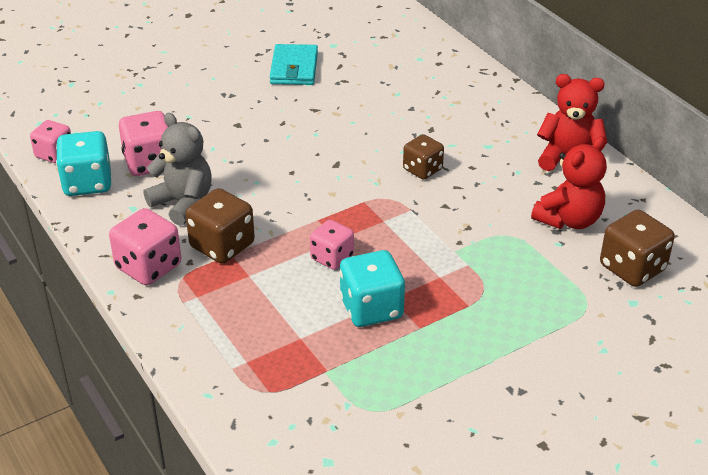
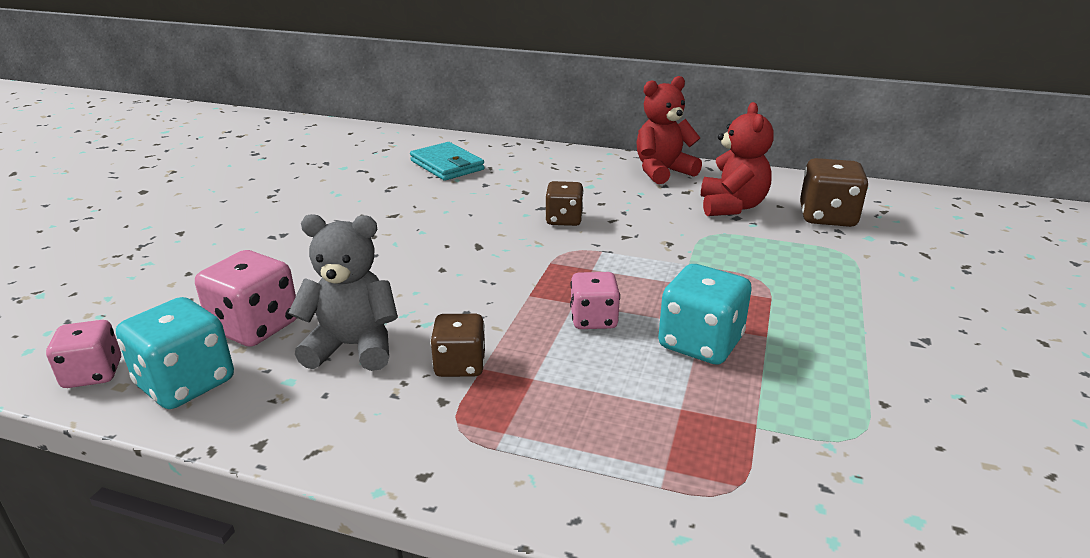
camera: 40 degrees left, 10 degrees down
(148, 267) = (395, 433): pink dice -> none
(222, 245) = (460, 365): brown dice -> brown dice, size x0.66
(294, 68) = (326, 194): turquoise wallet -> turquoise wallet (447, 165)

